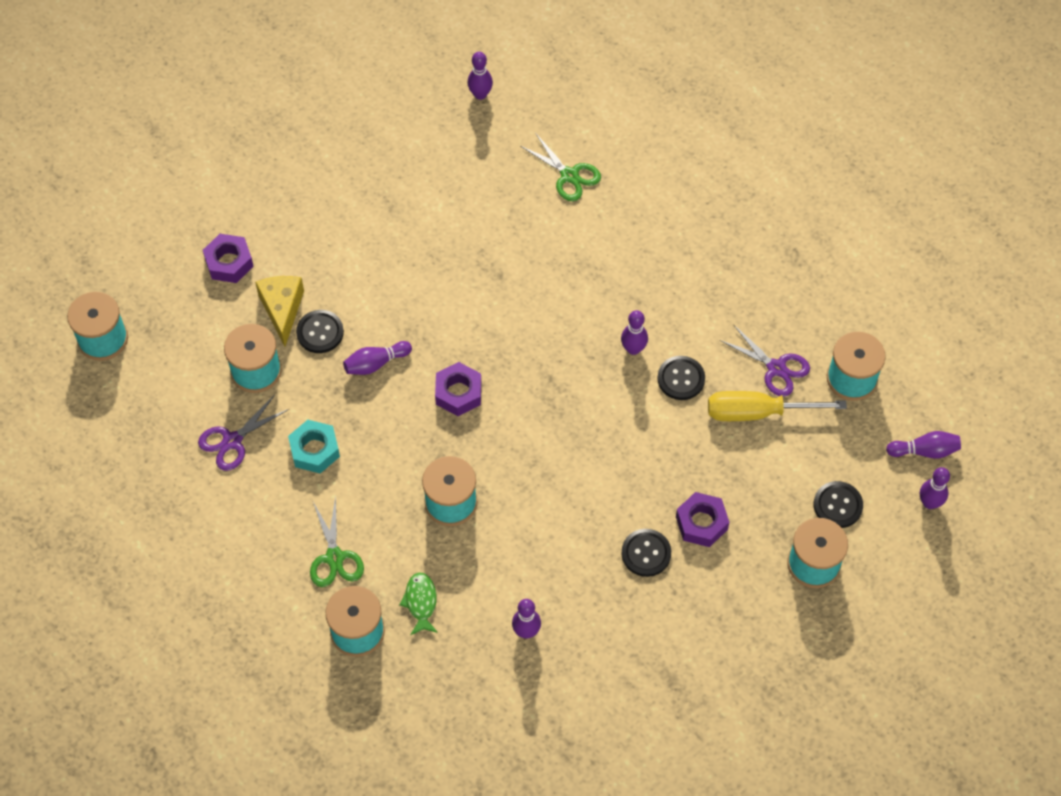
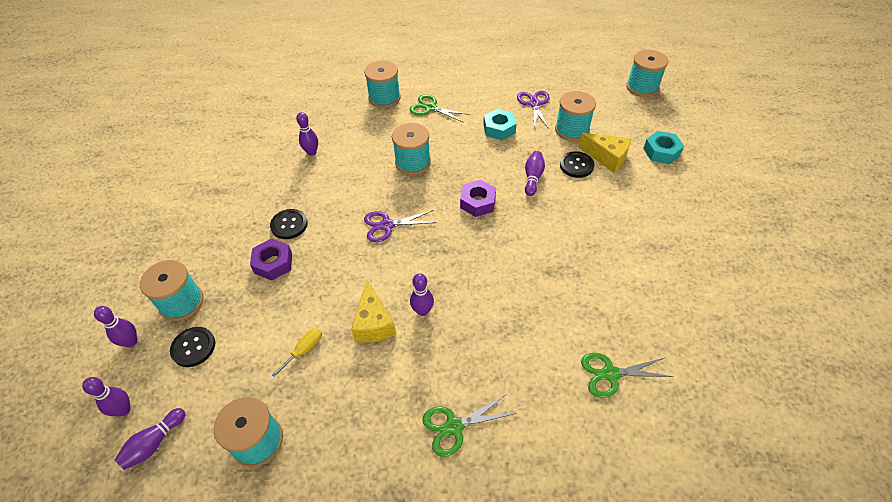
camera: 130 degrees right, 10 degrees down
(229, 262) = (661, 152): purple nut -> turquoise nut
(421, 602) = (373, 124): green fish -> none
(480, 94) = (741, 365): purple bowling pin -> purple bowling pin (131, 342)
(681, 379) = (373, 323): black button -> yellow cheese
(712, 254) = (454, 426): none -> green scissors
(756, 412) = (303, 350): yellow screwdriver -> yellow screwdriver, size x0.53
(776, 368) = (320, 392): purple scissors -> purple scissors (387, 225)

